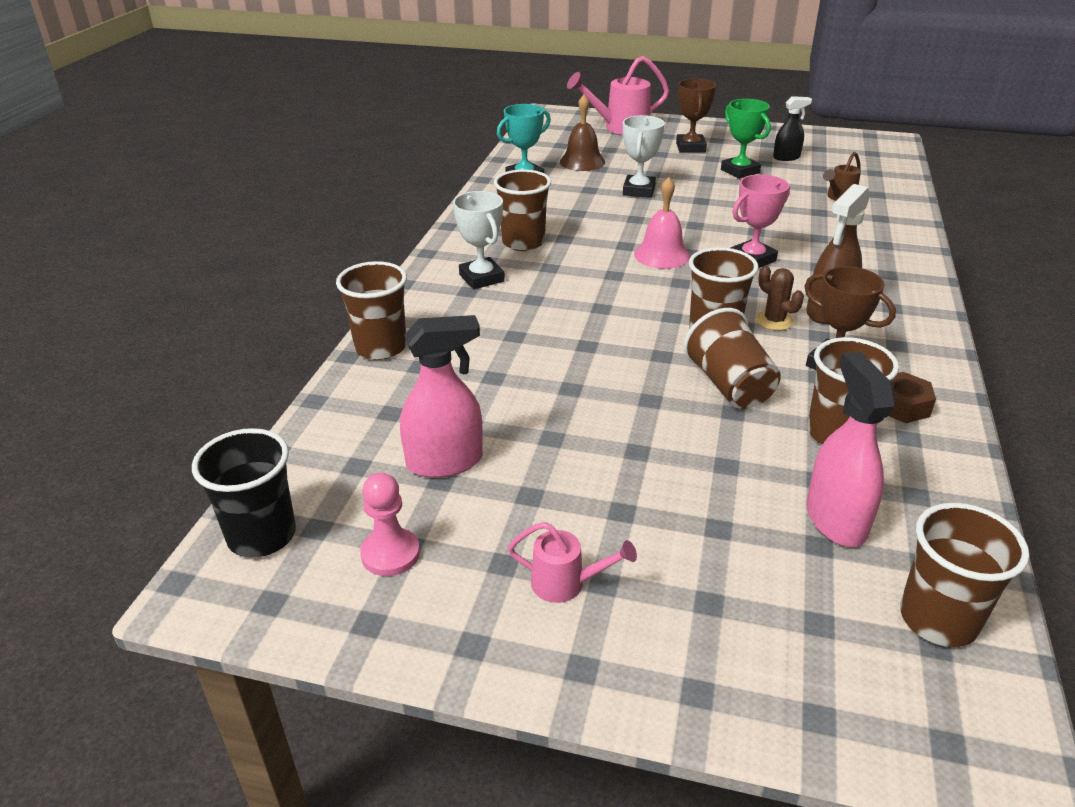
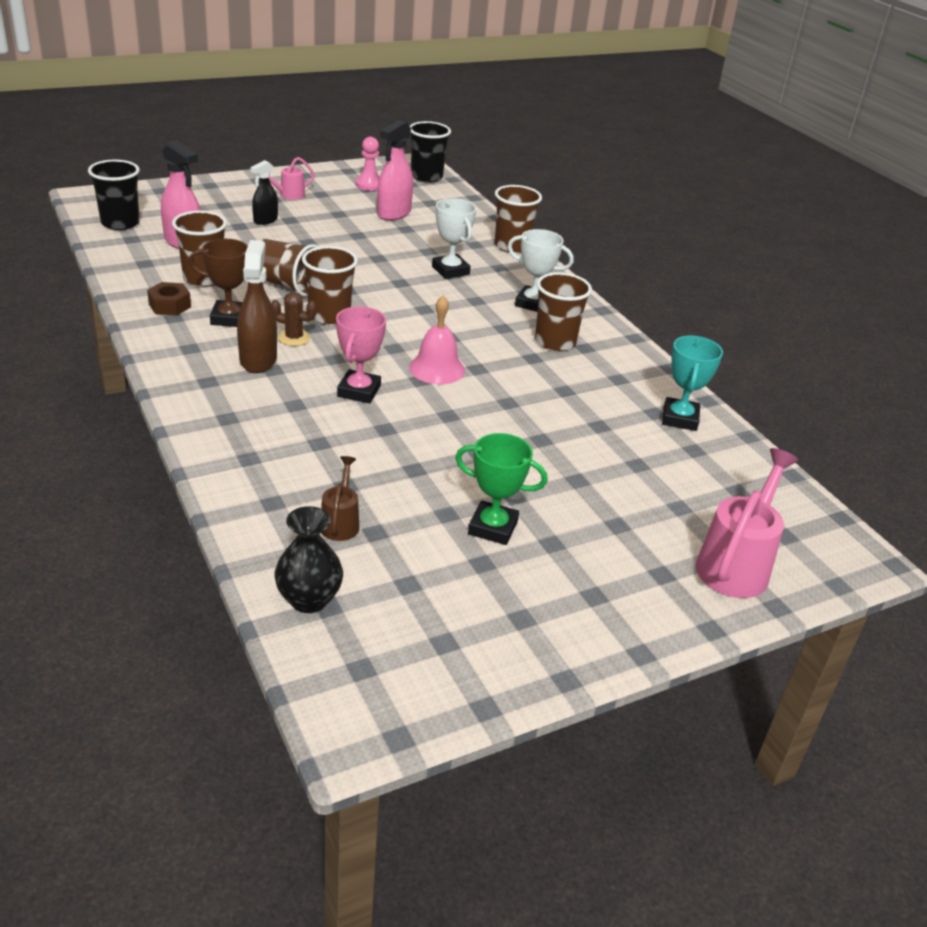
camera: 135 degrees right, 0 degrees up
(582, 162) = (670, 468): brown bell -> none
(639, 190) = (554, 443): white trophy -> white trophy (450, 270)
(690, 147) = (601, 556): brown trophy -> none
(786, 157) = (467, 590): black spray bottle -> black spray bottle (265, 220)
(884, 177) = (309, 600): none -> black vase
(938, 619) = (120, 223): brown cup -> black cup

